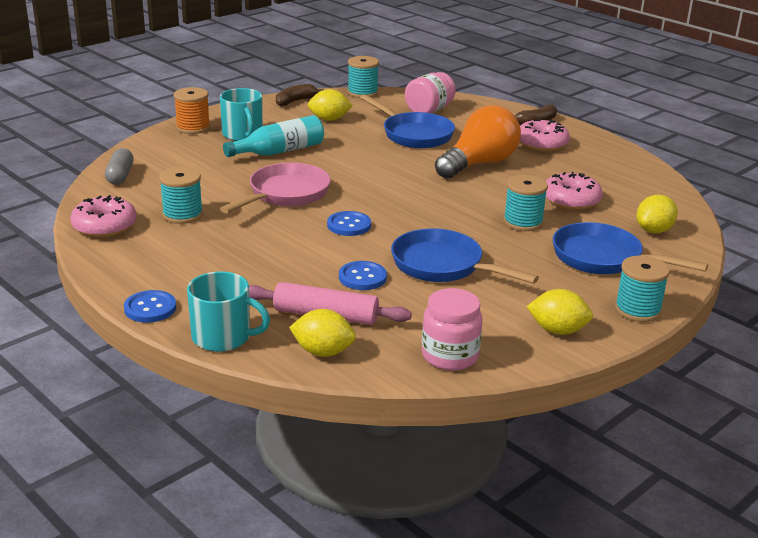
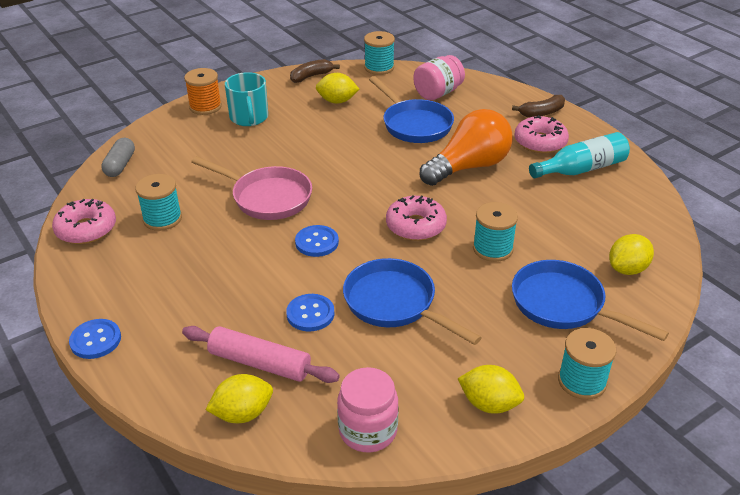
camera: 10 degrees right, 10 degrees up
(223, 337) = (152, 384): turquoise mug -> none
(279, 151) = (277, 141): turquoise bottle -> turquoise bottle (581, 169)
(285, 194) = (267, 197): pink pan -> pink pan turned 75 degrees clockwise
(323, 352) = (242, 413): yellow lemon -> yellow lemon turned 45 degrees counterclockwise
(571, 200) = (550, 221): pink donut -> pink donut (415, 226)

